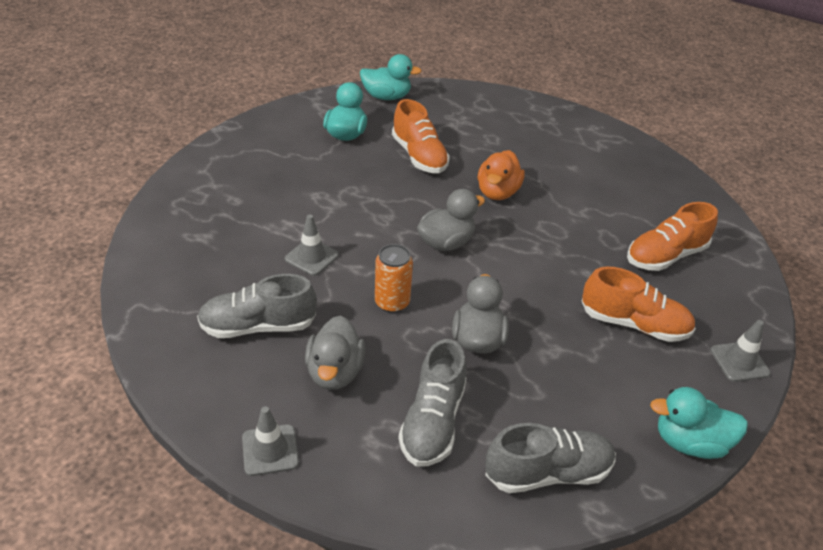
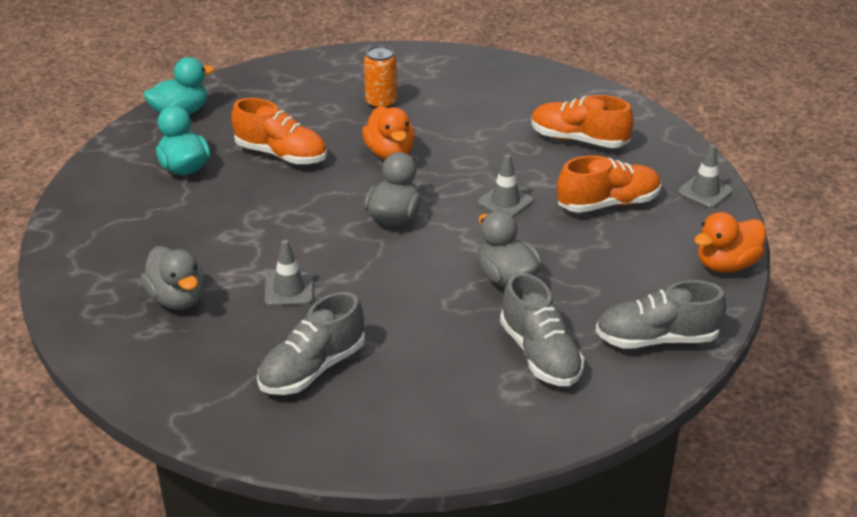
camera: 35 degrees left, 5 degrees down
(270, 450) = (440, 448): grey traffic cone -> grey traffic cone (505, 202)
(335, 372) = (422, 365): grey duck -> grey duck (177, 299)
(392, 302) = (405, 288): orange can -> orange can (381, 103)
(547, 472) = (656, 339): grey shoe -> grey shoe turned 135 degrees counterclockwise
(665, 256) = (578, 140): orange shoe -> orange shoe turned 90 degrees clockwise
(689, 442) = (726, 264): turquoise duck -> orange duck

